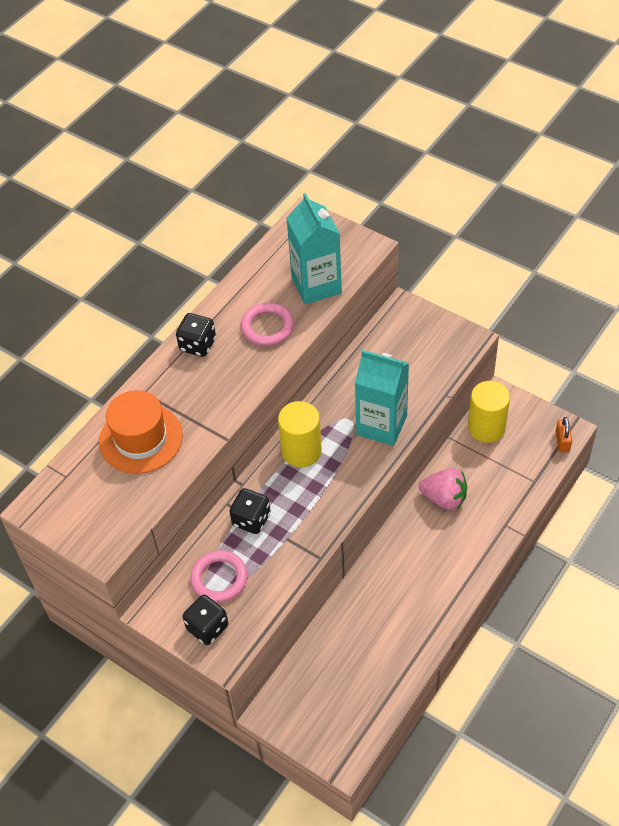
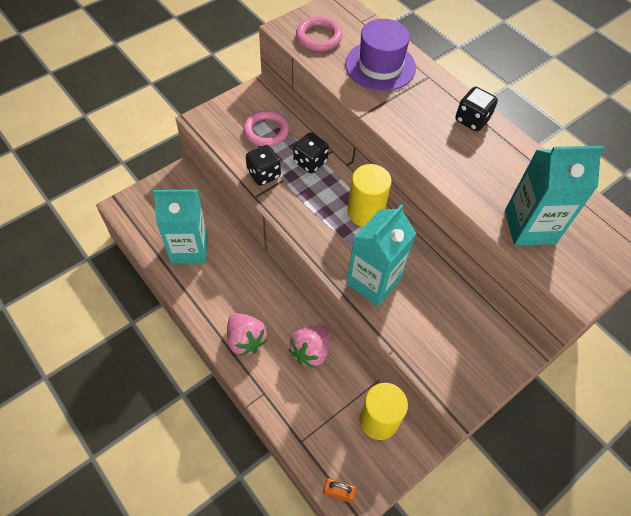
camera: 100 degrees right, 5 degrees up
(141, 439) = (380, 66): orange hat -> purple hat
(207, 627) = (229, 116): black dice -> black dice (264, 174)
(267, 327) = (481, 173): pink ring -> pink ring (318, 37)
(372, 656) = (189, 248): none -> turquoise carton
(458, 559) = (245, 340): none -> pink strawberry

